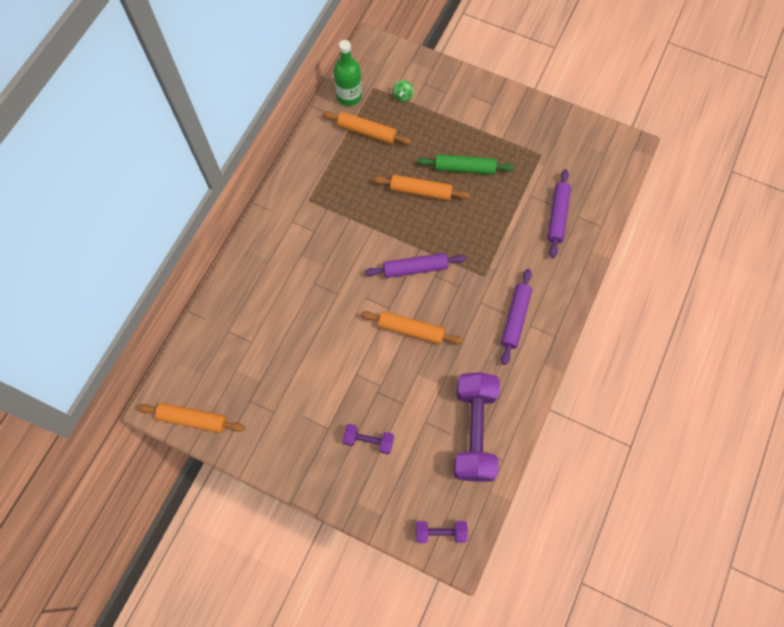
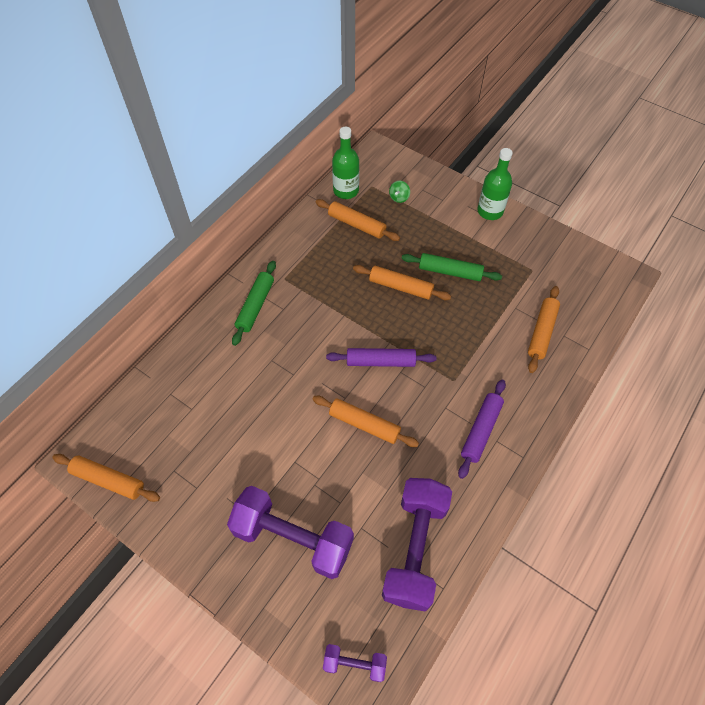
camera: 10 degrees right, 10 degrees down
(287, 232) = (255, 306): none -> green rolling pin
(368, 440) = (293, 538): purple dumbbell -> purple dumbbell, size x2.09
(493, 98) = (490, 211): none -> green bottle
(557, 216) = (541, 332): purple rolling pin -> orange rolling pin

